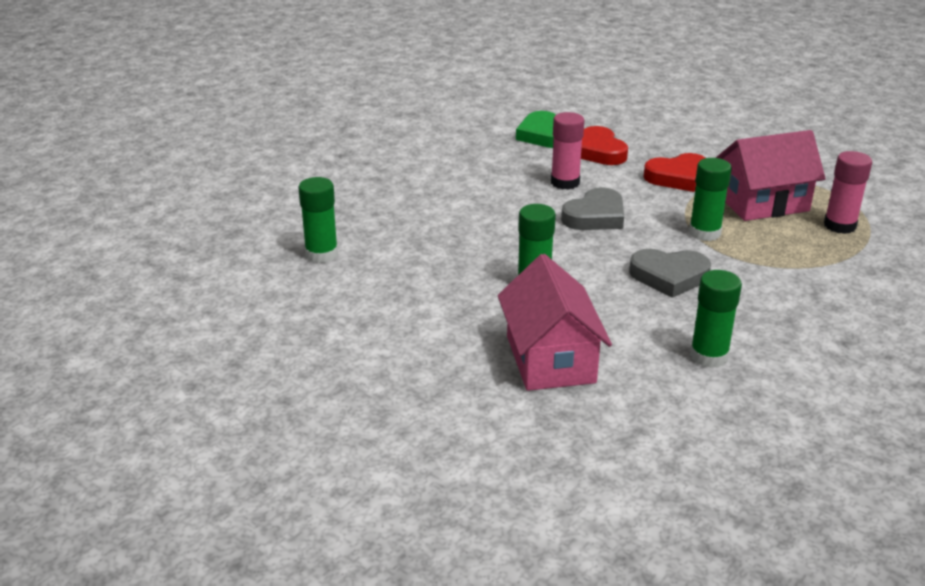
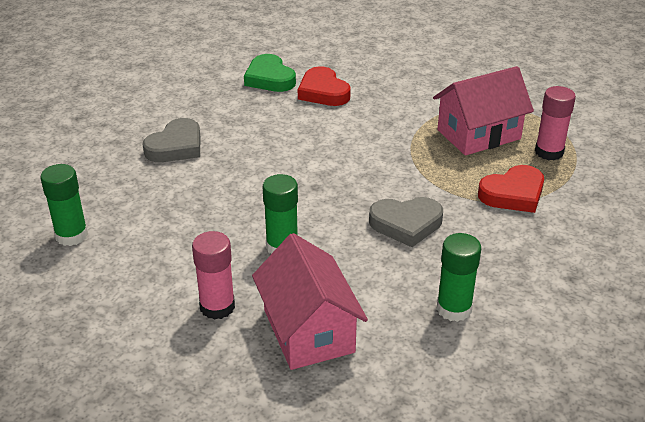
camera: 10 degrees left, 5 degrees up
(565, 182) = (296, 129): pink glue stick -> pink glue stick (217, 307)
(595, 216) = (329, 164): grey heart -> grey heart (176, 146)
(678, 177) = (399, 113): red heart -> red heart (513, 194)
(704, 233) = (431, 172): green glue stick -> none

